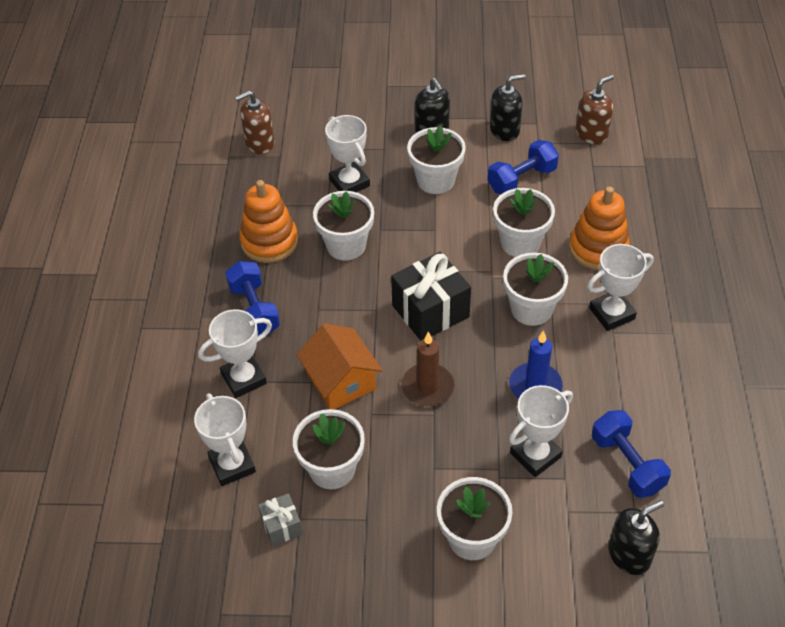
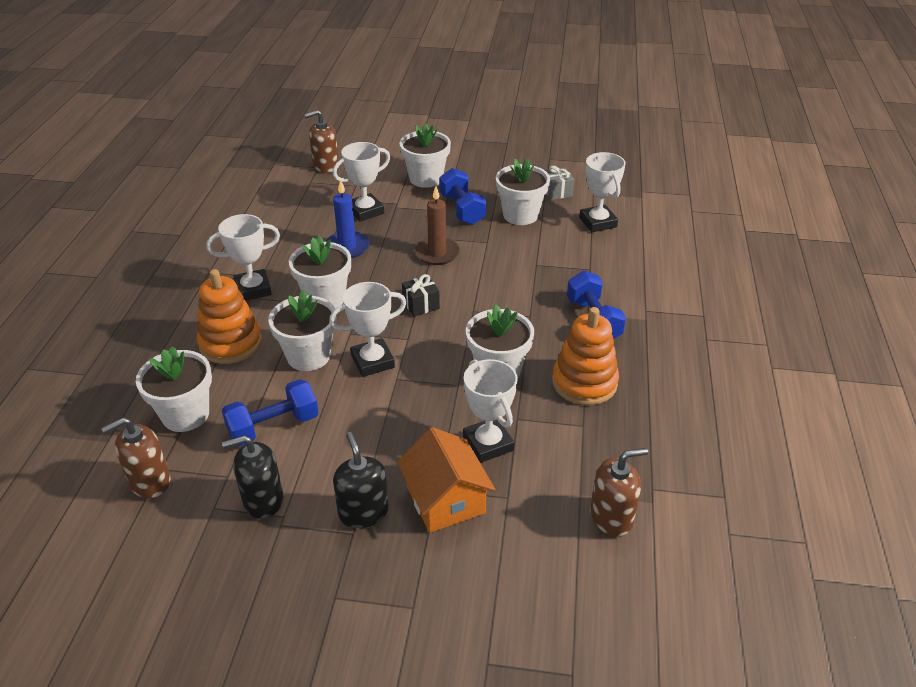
camera: 175 degrees left, 10 degrees down
(244, 379) = (596, 271): white trophy -> white trophy (372, 361)
(341, 381) = (510, 262): orange house -> orange house (445, 500)
(430, 311) = (421, 305): black gift -> black gift, size x0.51
(435, 180) = (379, 436): white flower pot -> white flower pot (185, 414)
(627, 464) = (301, 202): blue dumbbell -> blue dumbbell (462, 209)
(629, 555) = (325, 166): black soap dispenser -> brown soap dispenser

